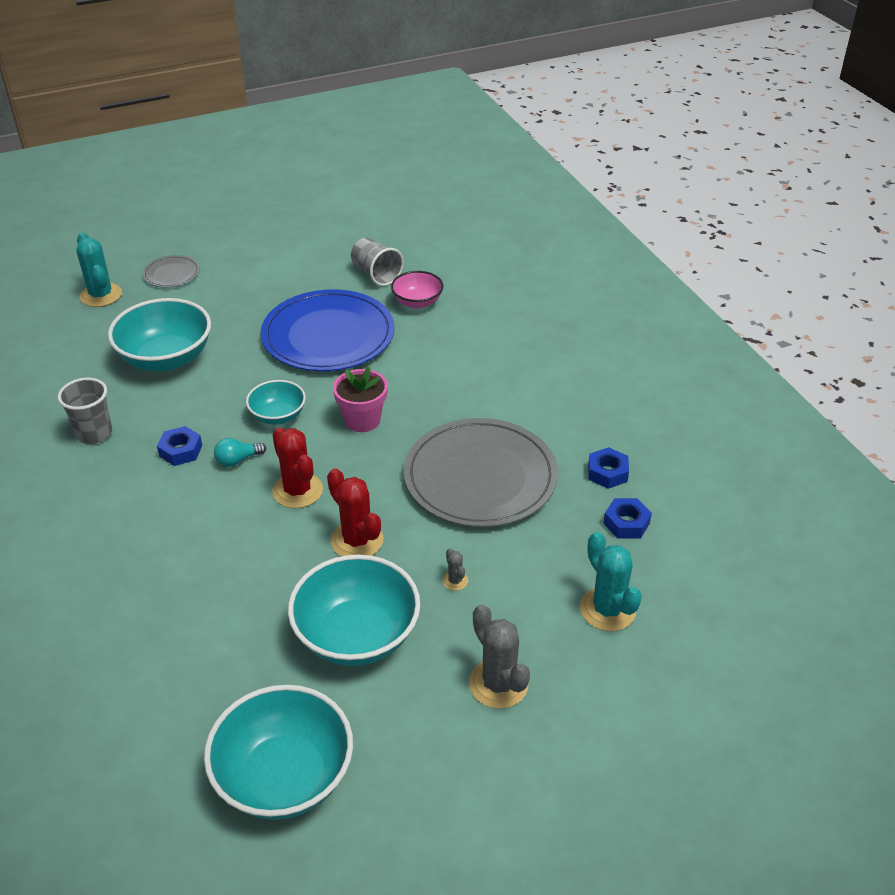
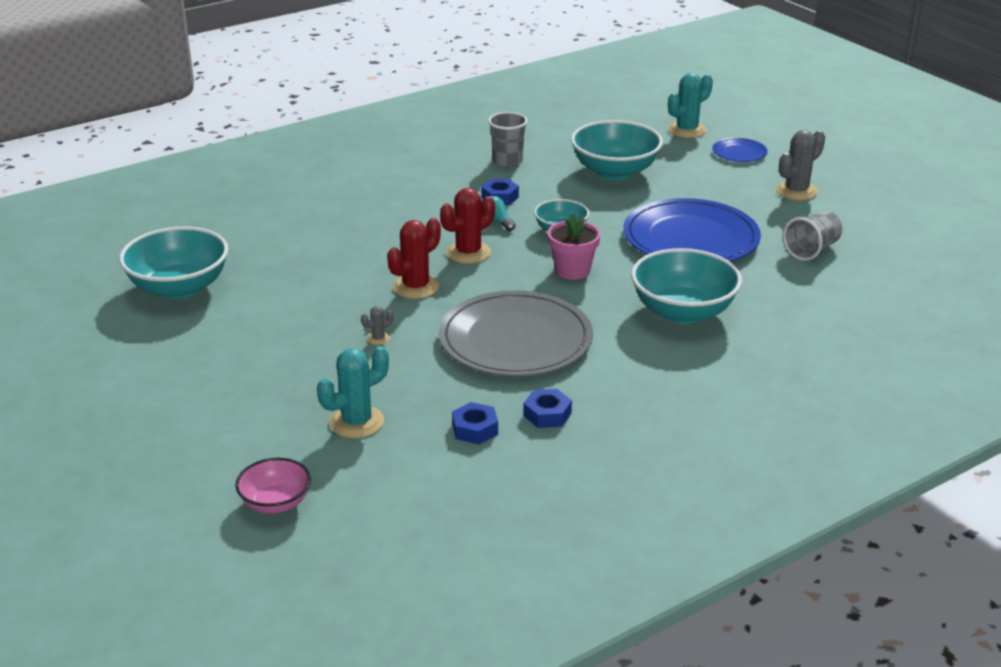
camera: 80 degrees right, 10 degrees down
(171, 274) = (739, 152): grey plate -> blue plate
(357, 636) = (311, 300): turquoise bowl -> turquoise bowl (683, 312)
(417, 302) = (777, 278): pink bowl -> pink bowl (275, 503)
(498, 684) = (266, 369): grey cactus -> grey cactus (796, 191)

